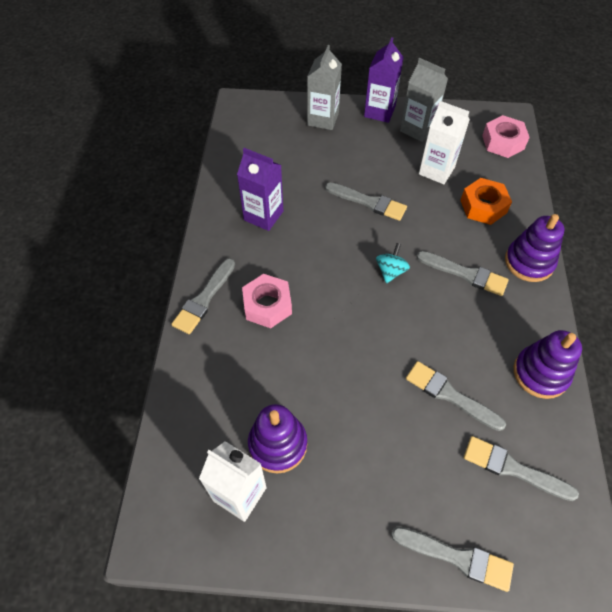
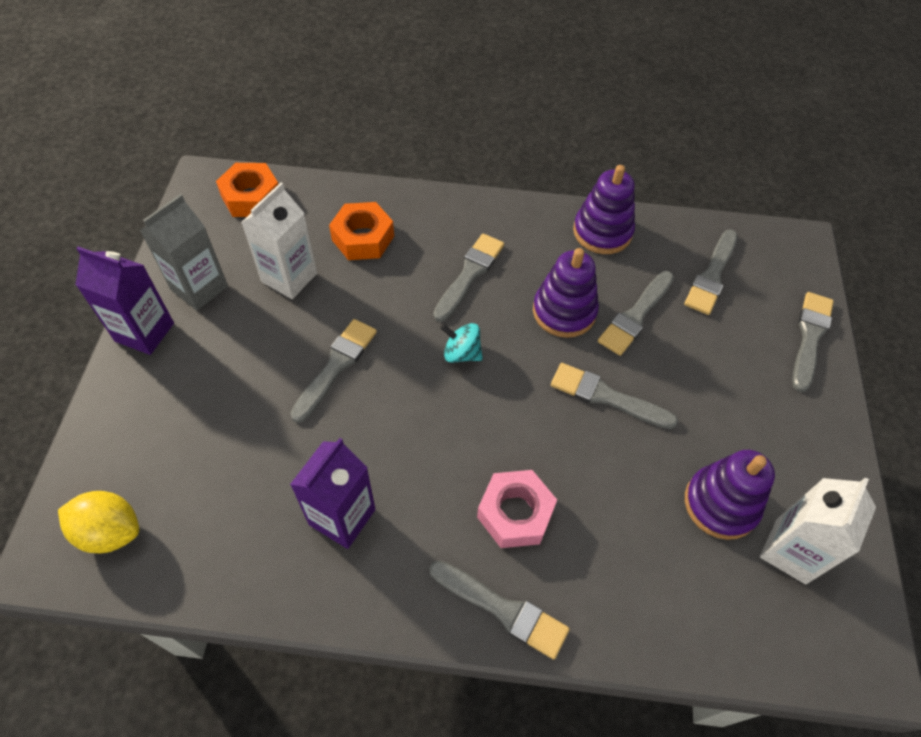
camera: 90 degrees left, 0 degrees up
(254, 122) = (110, 531): none -> yellow lemon
(323, 119) = (137, 415): grey carton -> none
(365, 367) = (606, 397): none -> grey brush
(503, 142) = (251, 197): pink nut -> orange nut
(529, 262) = (455, 211): purple stacking toy -> purple stacking toy (564, 311)

